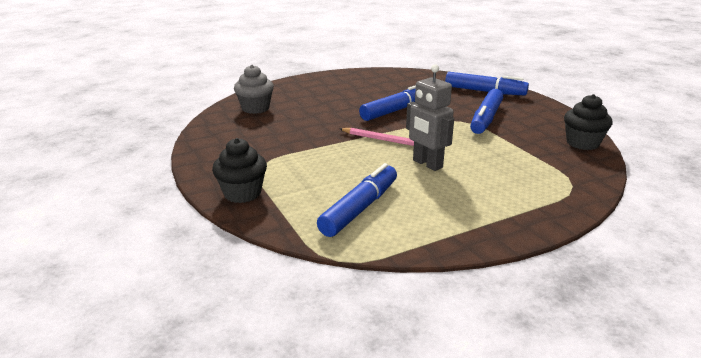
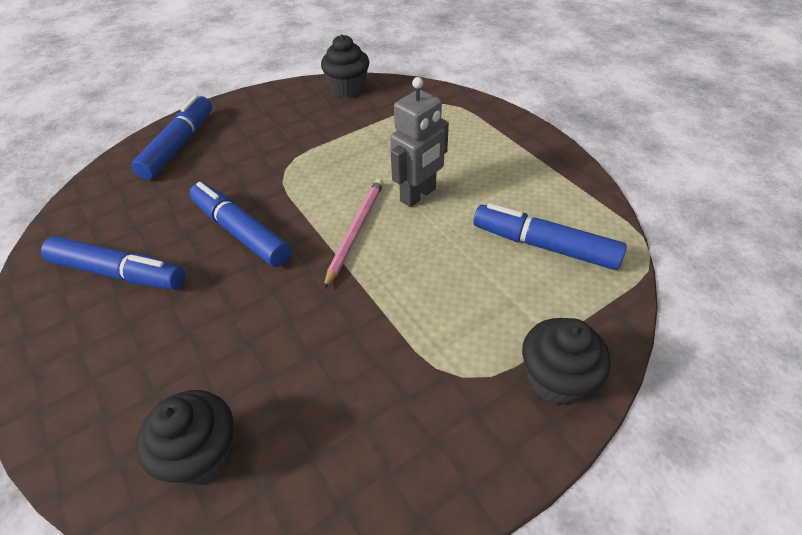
camera: 95 degrees left, 20 degrees up
(255, 108) = (203, 454): grey cupcake -> black cupcake
(486, 119) = (279, 147): blue marker -> blue marker (119, 273)

